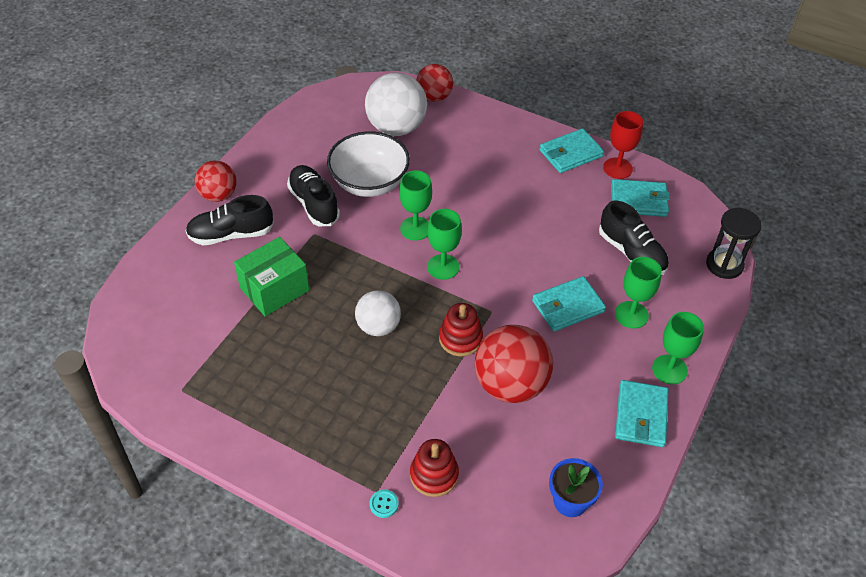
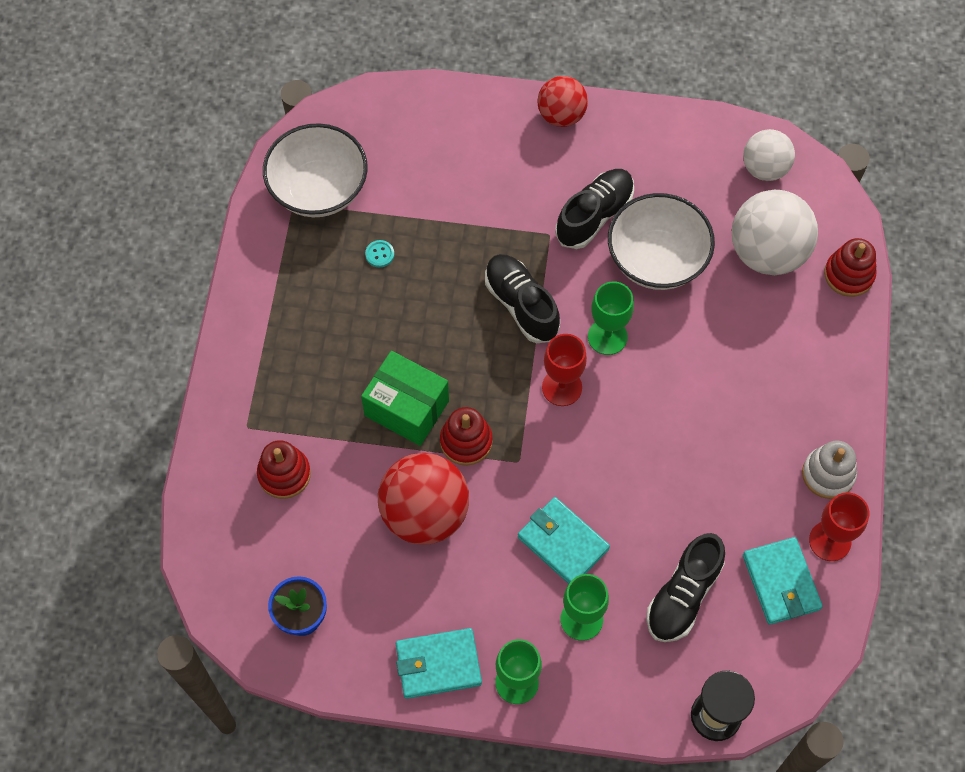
camera: 70 degrees right, 15 degrees up
(180, 367) = (319, 189): none -> white bowl
(231, 234) = (510, 154): black shoe -> black shoe (521, 305)
(274, 289) = (453, 230): green box -> green box (406, 408)
(378, 326) = (447, 352): white ball -> white ball (764, 168)
(384, 504) = (235, 439): turquoise button -> turquoise button (379, 254)
(434, 97) = (849, 275): red ball -> red stacking toy
(443, 267) = (562, 387): green goblet -> red goblet
(570, 153) = (828, 474): turquoise wallet -> white stacking toy

